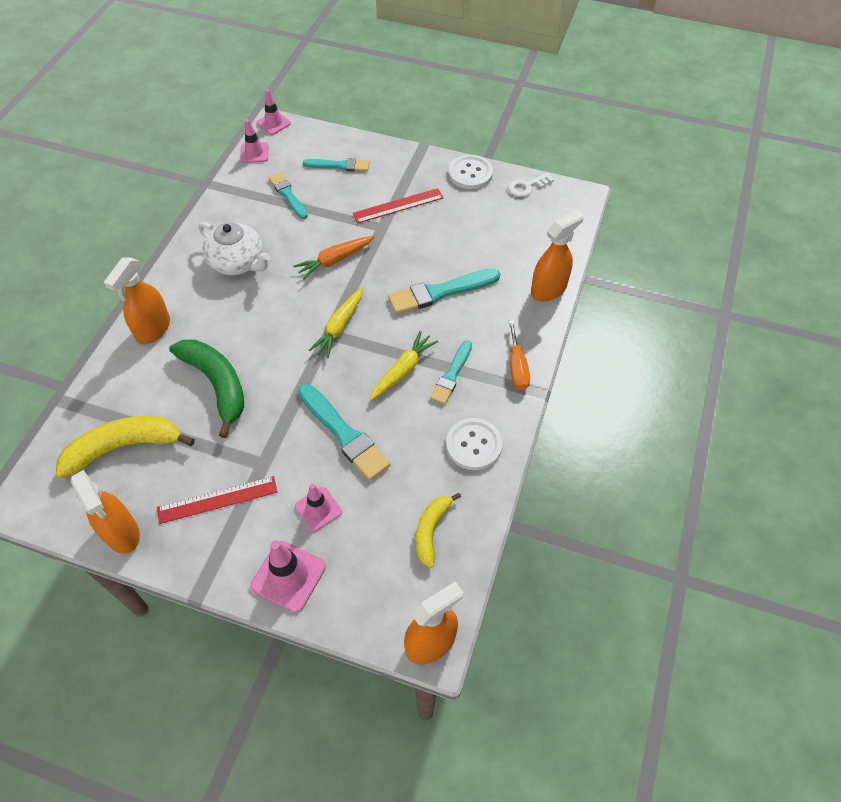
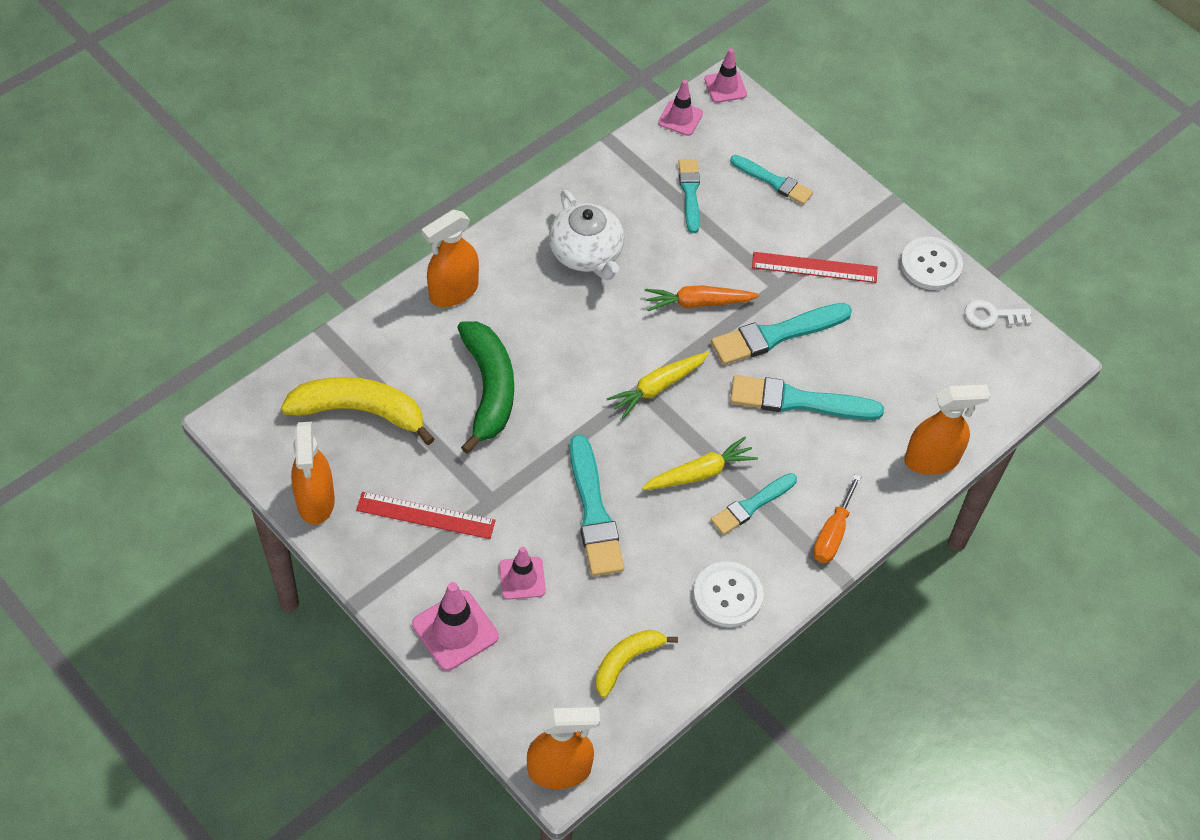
camera: 25 degrees right, 0 degrees up
(399, 257) = (777, 334): none -> turquoise brush

